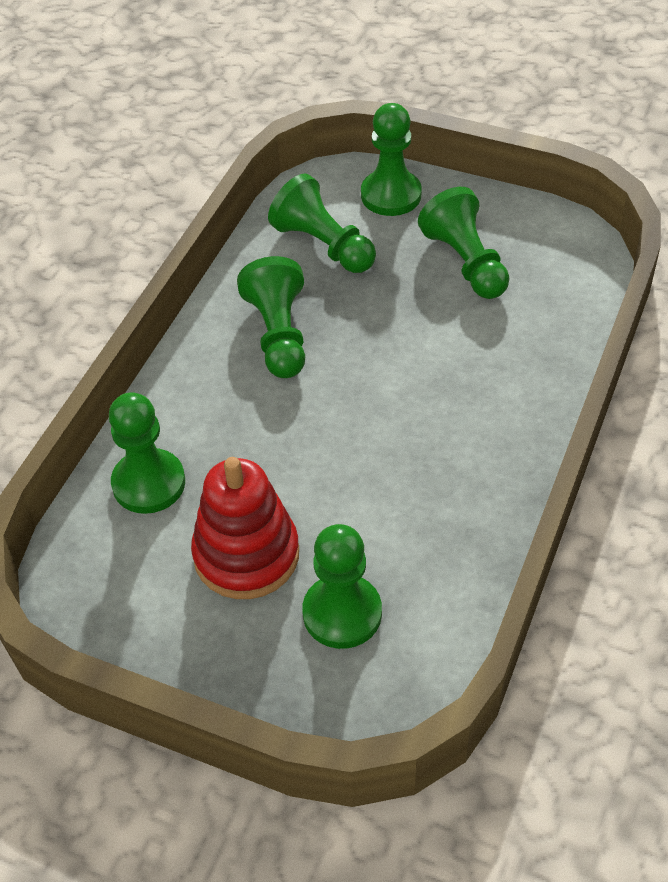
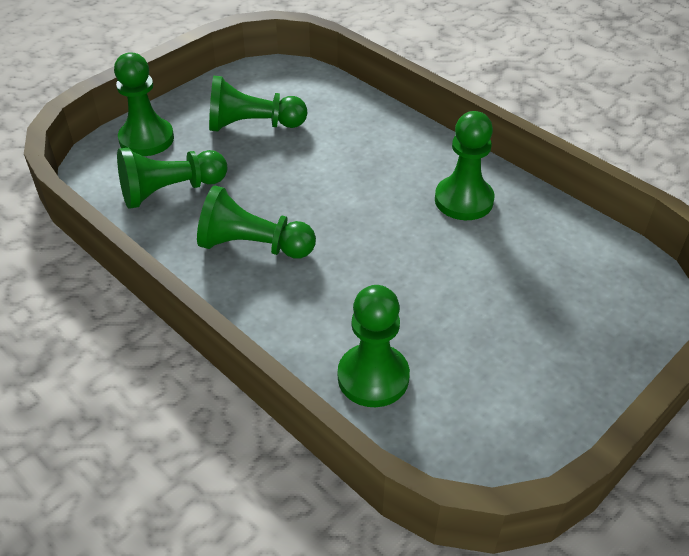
camera: 70 degrees left, 5 degrees down
(246, 555) = (483, 331): red stacking toy -> none
(342, 613) = (562, 290): green pawn -> green pawn (463, 200)

